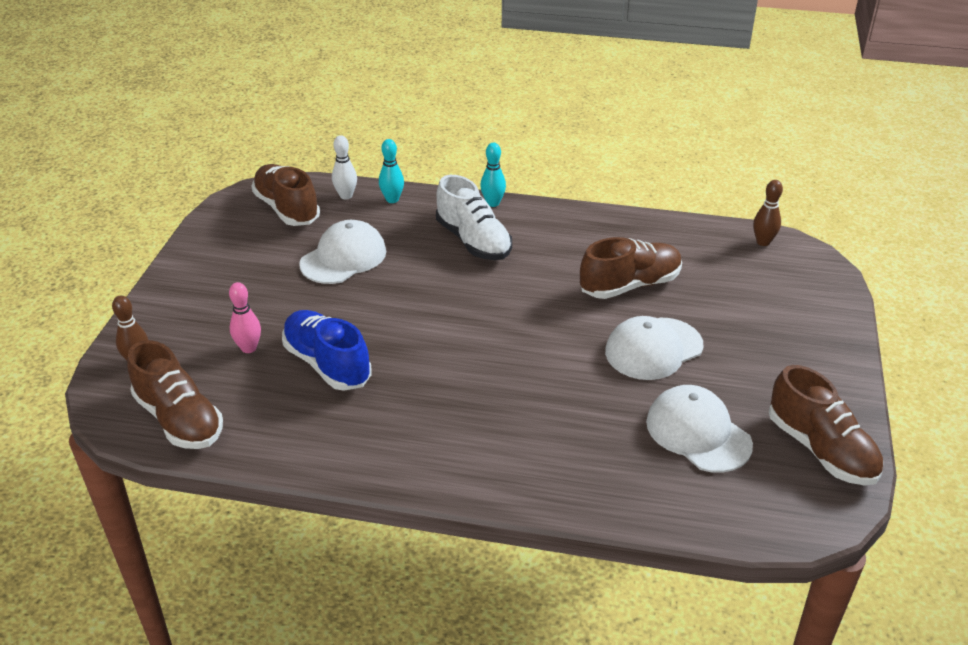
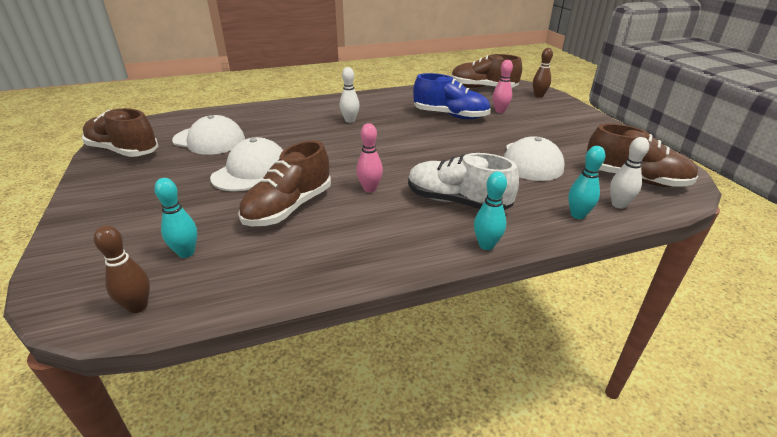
camera: 150 degrees right, 5 degrees down
(476, 406) = (350, 120): none -> white bowling pin
(540, 280) = (370, 189): none -> pink bowling pin
(729, 271) = (186, 253): none -> turquoise bowling pin

